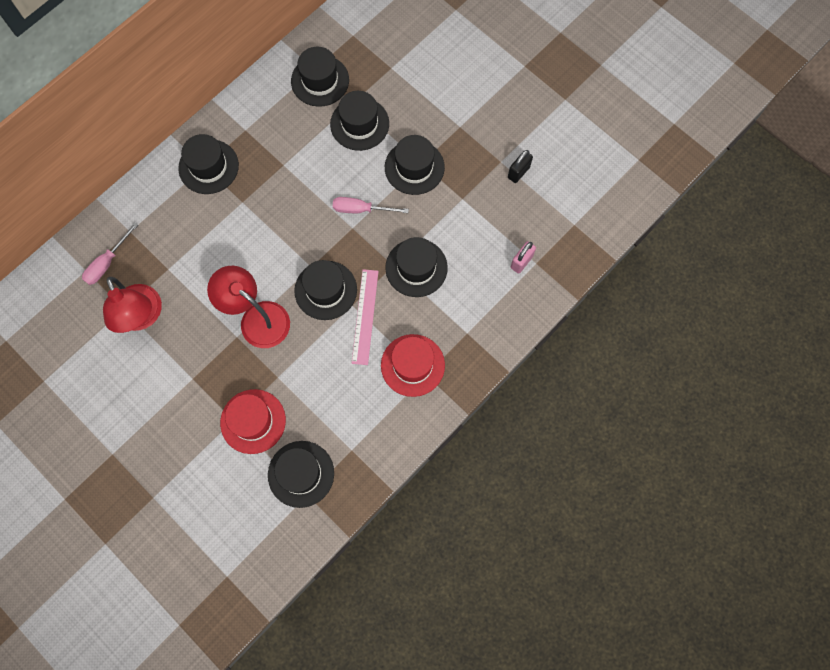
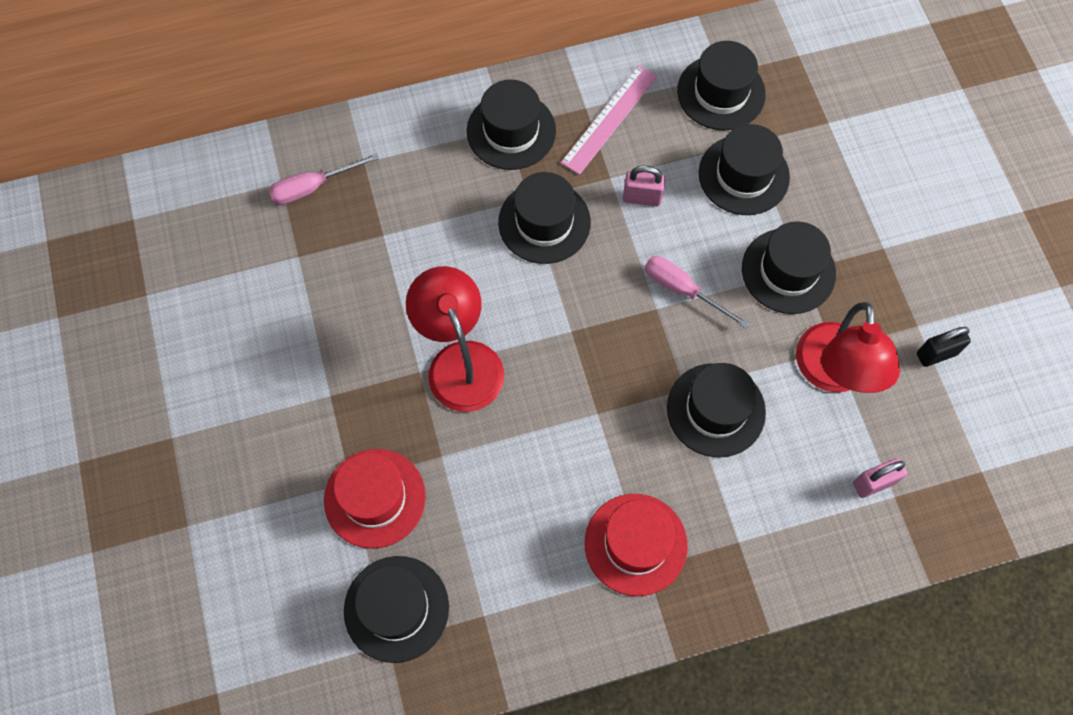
camera: 30 degrees right, 5 degrees down
(141, 317) = (314, 279): red lamp -> red lamp (833, 374)
(308, 167) = (642, 197): none -> pink padlock
(325, 290) = (573, 373): black hat -> black hat (544, 222)
(365, 316) = (606, 438): pink ruler -> pink ruler (609, 119)

